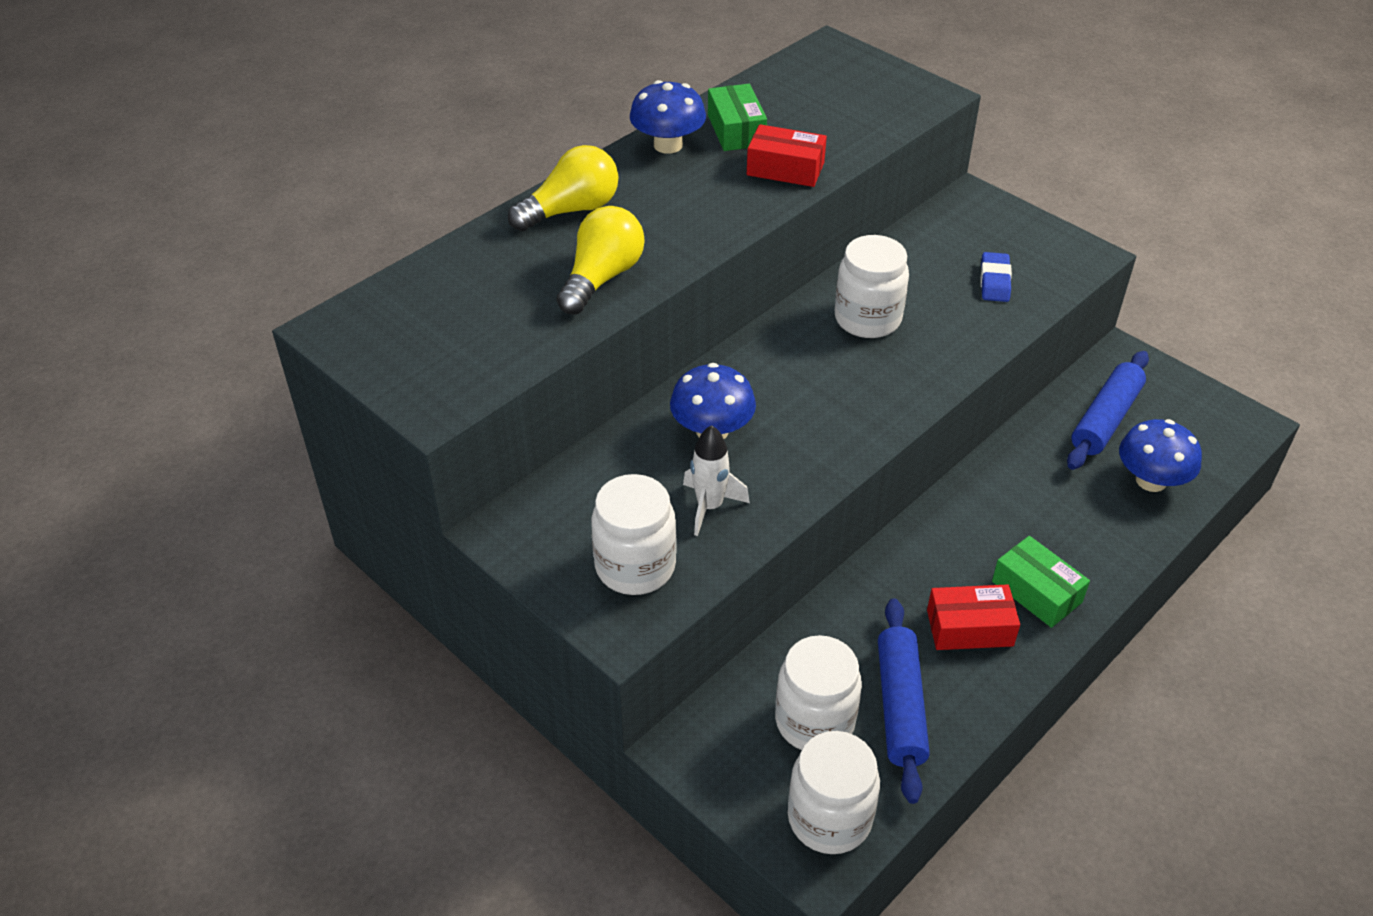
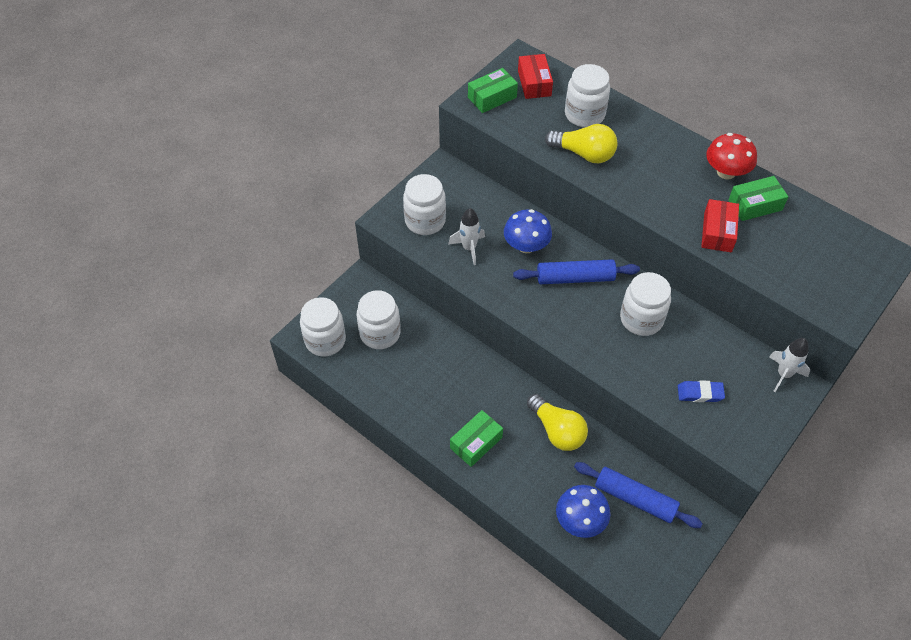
camera: 85 degrees right, 10 degrees up
(428, 376) = (492, 97): none -> green box
(508, 267) = (584, 114): none -> white jar
(571, 210) = (644, 134): yellow light bulb -> yellow light bulb (557, 430)
(668, 145) = (726, 172): blue mushroom -> red mushroom
(900, 706) = (391, 371): blue rolling pin -> blue rolling pin (575, 278)
(957, 206) = (783, 374): none -> white rocket
(969, 628) = (446, 406): red box -> red box (534, 83)

